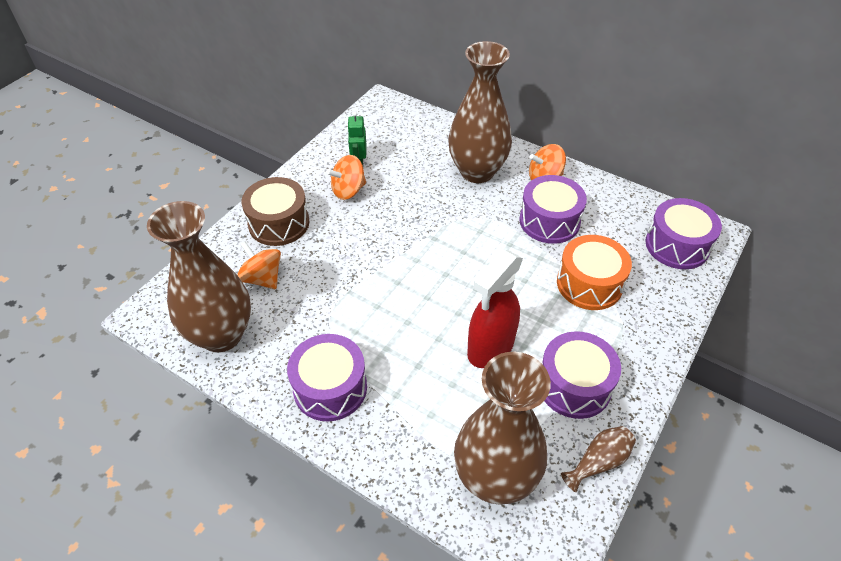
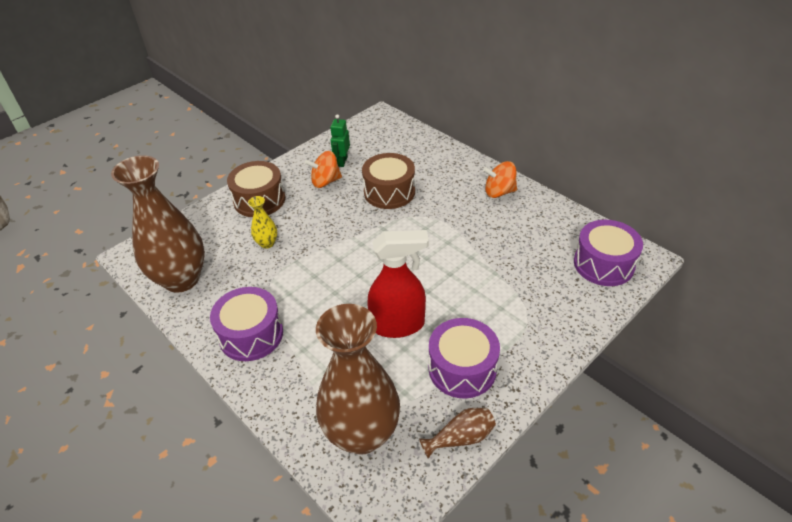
camera: 15 degrees right, 5 degrees down
(262, 278) = (230, 241): orange spinning top -> none
(308, 275) = (267, 243): none -> yellow vase
(425, 194) = (389, 192): none -> brown drum
(477, 171) = (440, 179): brown vase -> none
(490, 348) = (398, 325): red spray bottle -> red spray bottle turned 150 degrees counterclockwise
(549, 221) = (490, 228): purple drum -> none
(589, 284) = (508, 285): orange drum -> none

